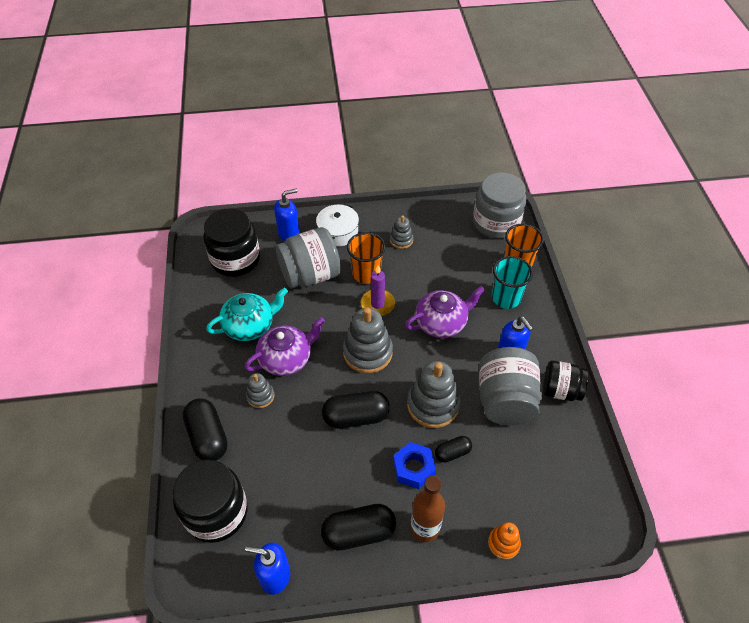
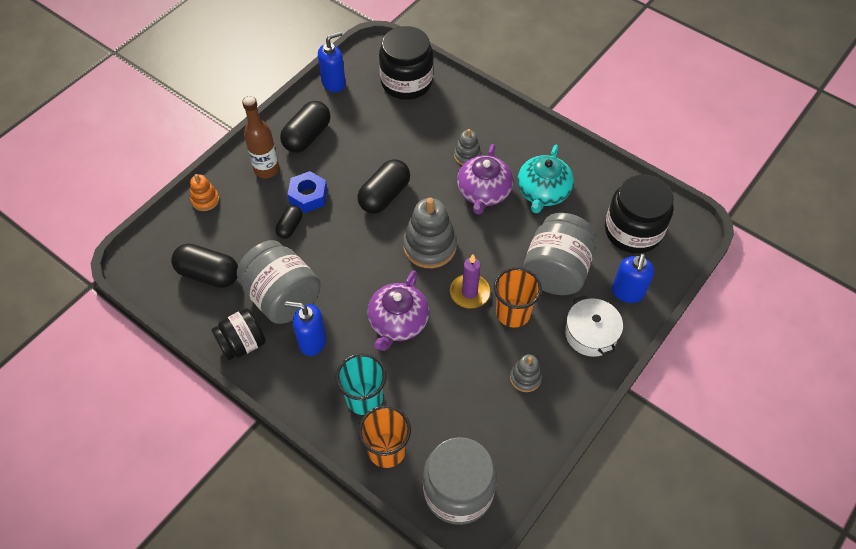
camera: 135 degrees right, 5 degrees up
(208, 437) = (466, 109): black capsule -> black capsule (208, 274)
(433, 405) = (337, 248): grey stacking toy -> none

